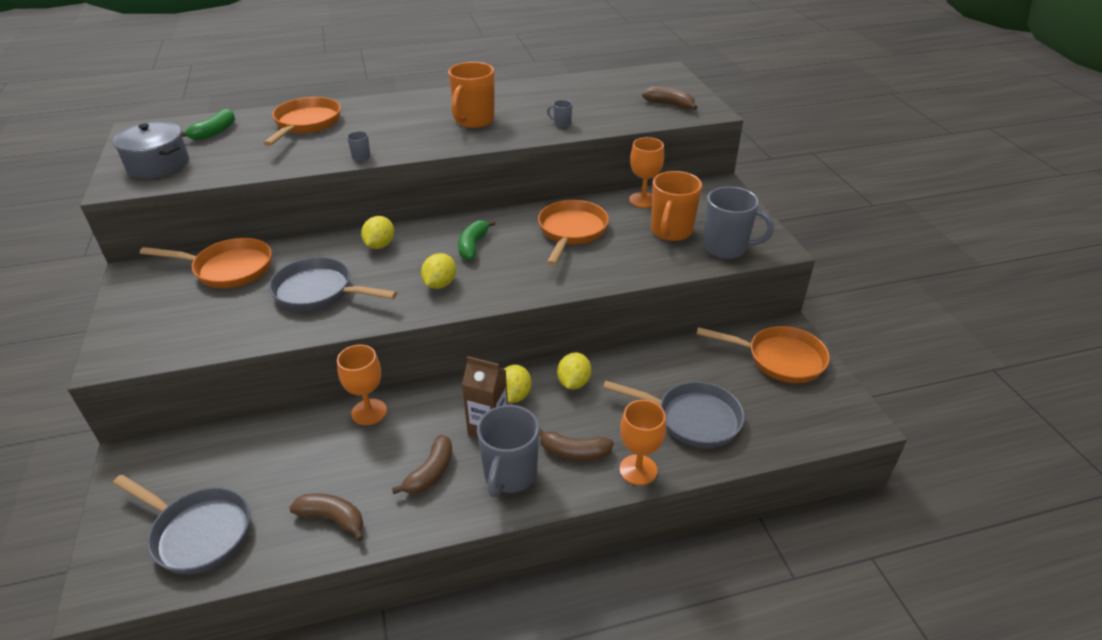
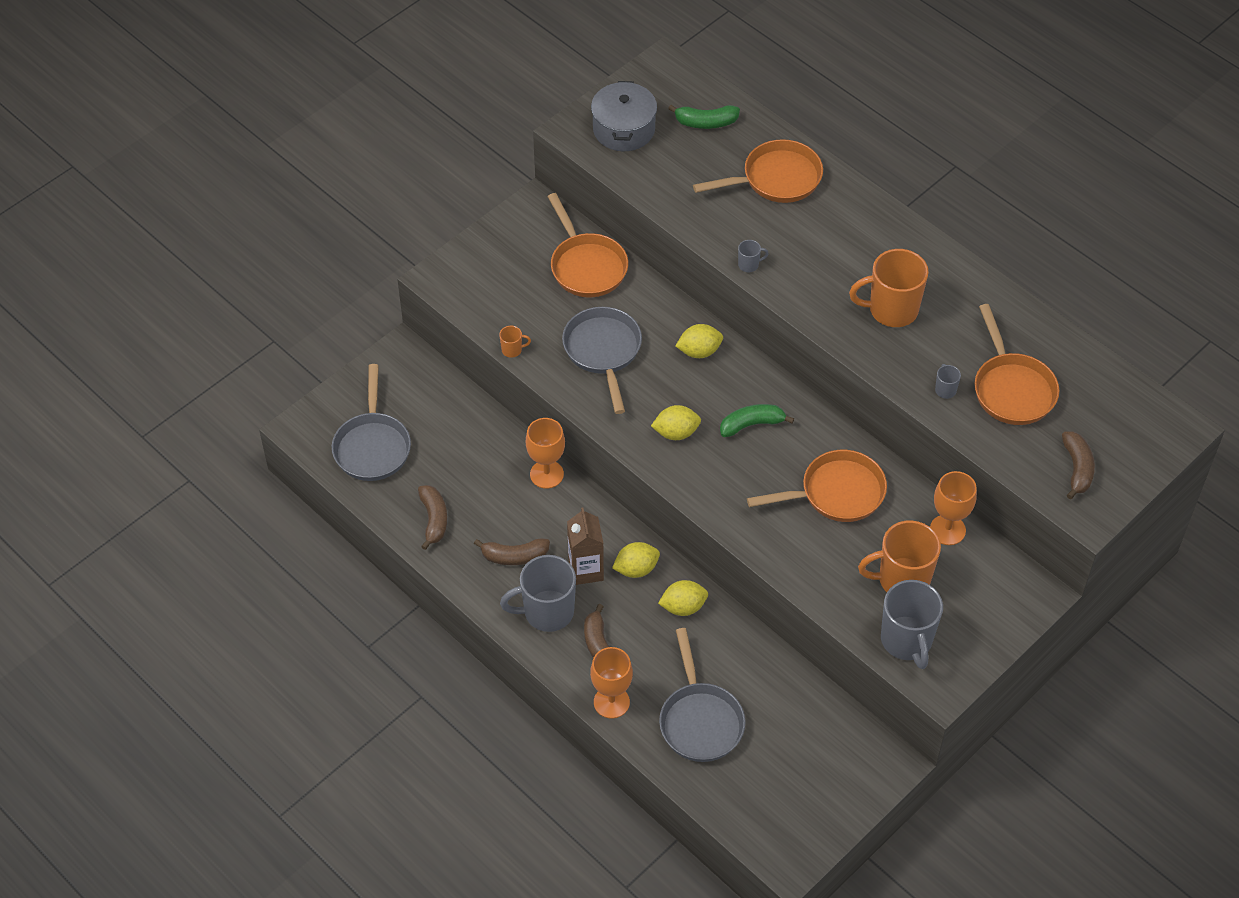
camera: 60 degrees right, 15 degrees up
(248, 343) = (512, 350): none -> orange mug
(779, 359) = (837, 767): orange pan -> orange pan (1012, 389)

